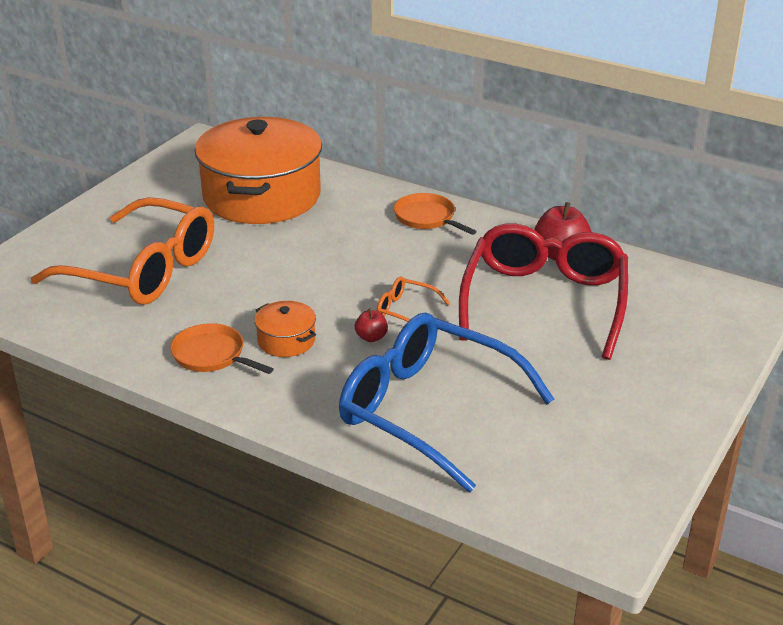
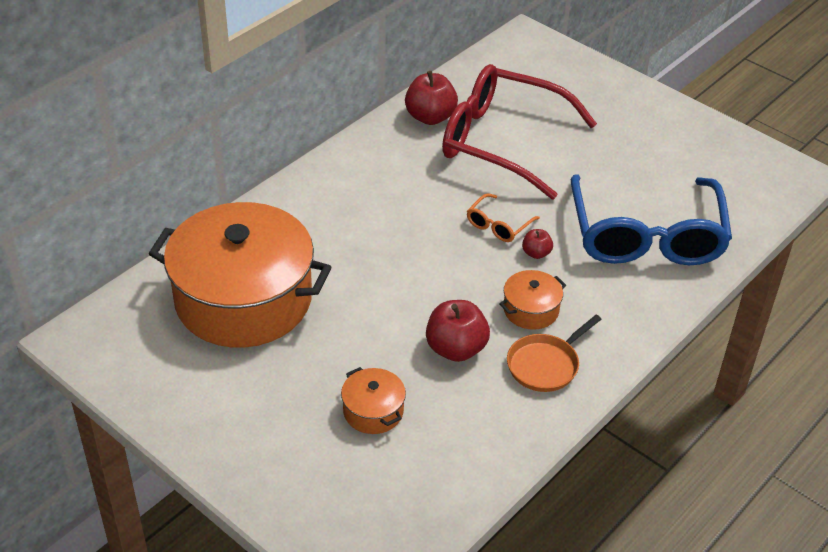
camera: 80 degrees left, 10 degrees up
(143, 270) = (373, 411): orange glasses -> orange pot
(224, 303) = (456, 349): none -> red apple
(427, 218) = (337, 184): orange pan -> none
(428, 410) = (646, 236): blue glasses -> blue glasses turned 45 degrees counterclockwise

